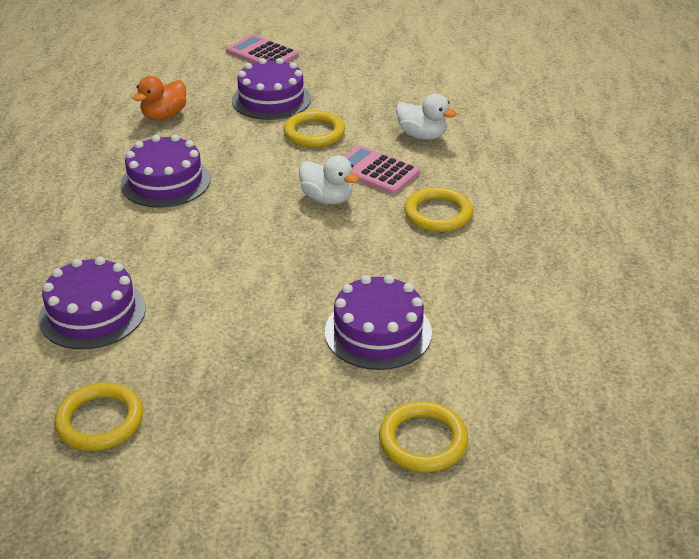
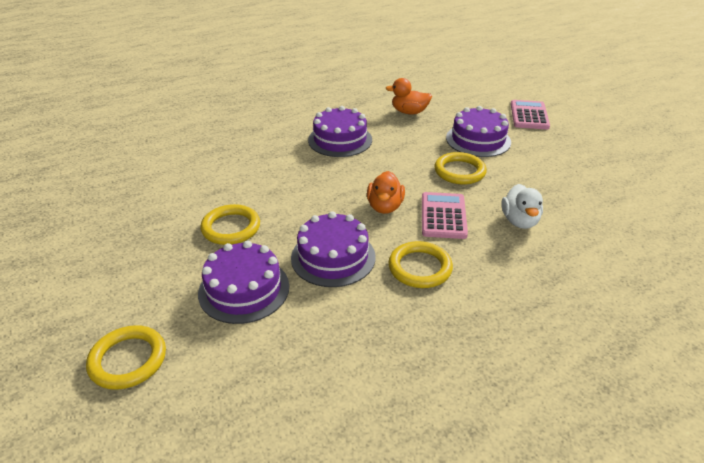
camera: 60 degrees right, 0 degrees up
(92, 313) = (192, 167): purple cake -> purple cake (333, 257)
(100, 421) = (97, 208): yellow ring -> yellow ring (231, 228)
(327, 198) = (385, 207): white duck -> orange duck

